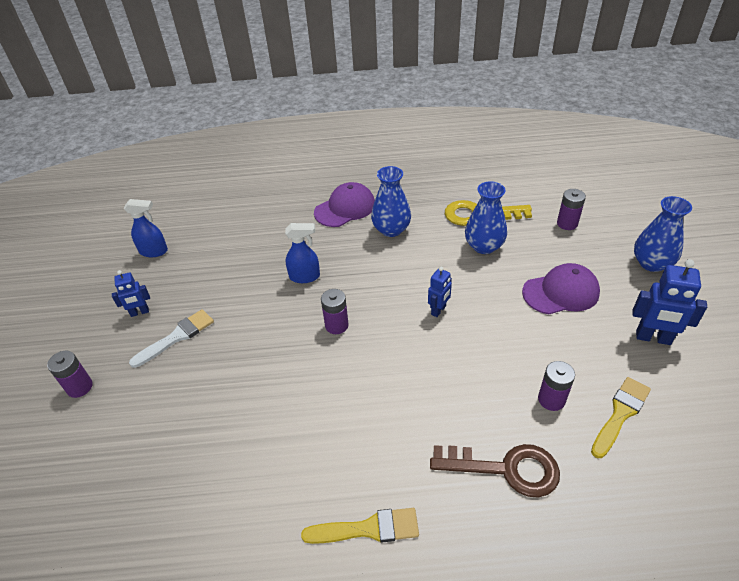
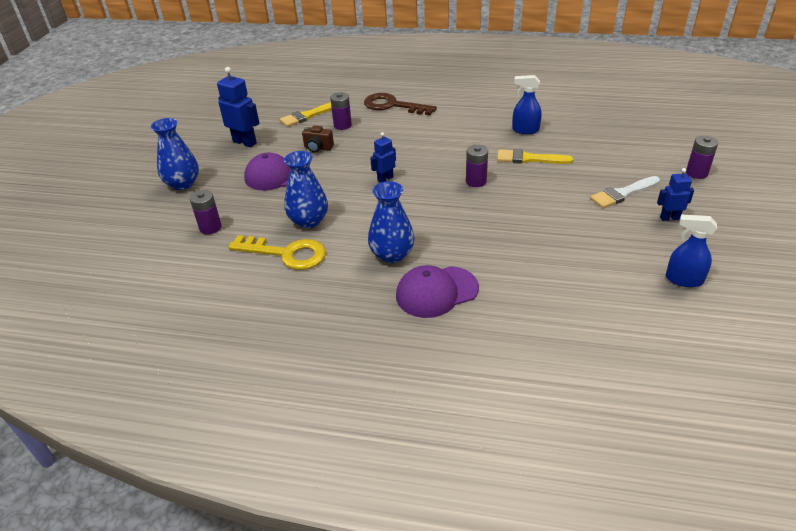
camera: 165 degrees left, 5 degrees down
(305, 277) = (499, 223): blue spray bottle -> blue spray bottle (525, 130)
(368, 529) = (480, 97): yellow brush -> yellow brush (529, 159)
(550, 345) = (318, 148): none -> brown camera

